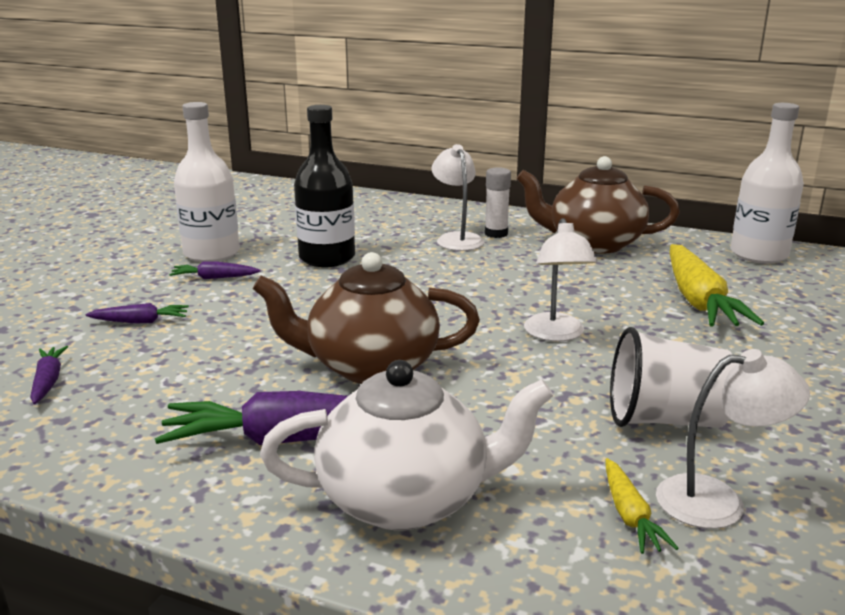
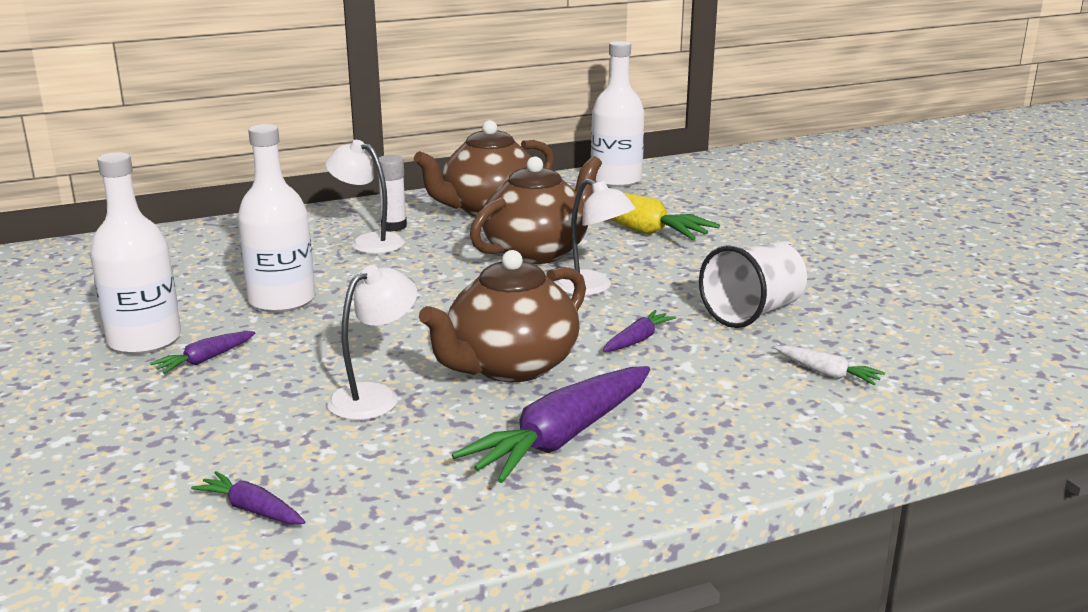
camera: 45 degrees left, 0 degrees up
(140, 321) = (221, 425): purple carrot -> purple carrot (637, 340)
(327, 258) = (282, 300): black bottle -> white bottle
(407, 499) = (705, 430): white teapot -> none
(568, 289) = (537, 251): none -> brown teapot
(630, 515) = (827, 373): yellow carrot -> white carrot
(718, 501) = (851, 344): white lamp -> white lamp (375, 396)

